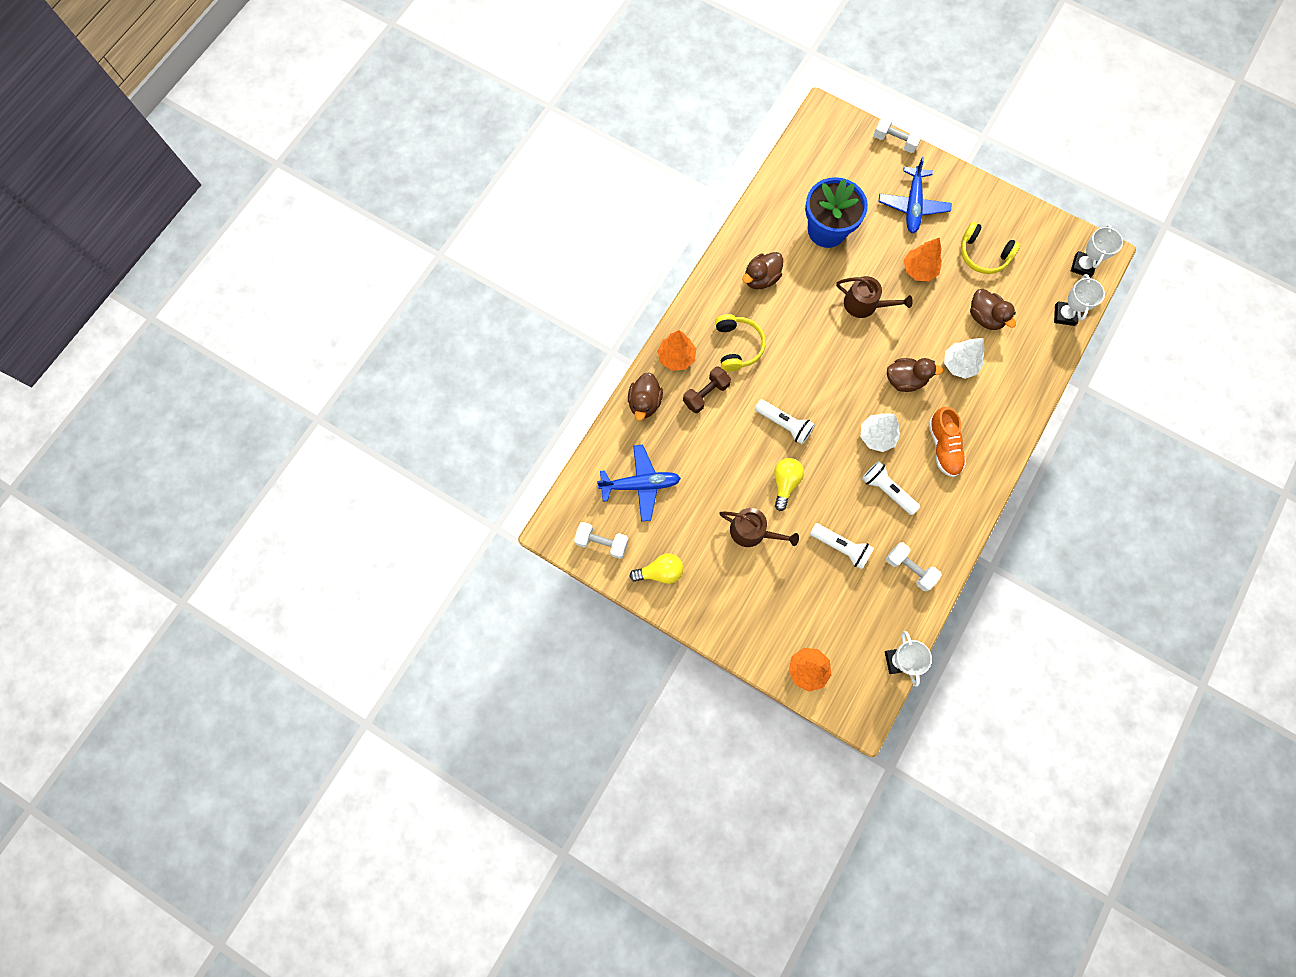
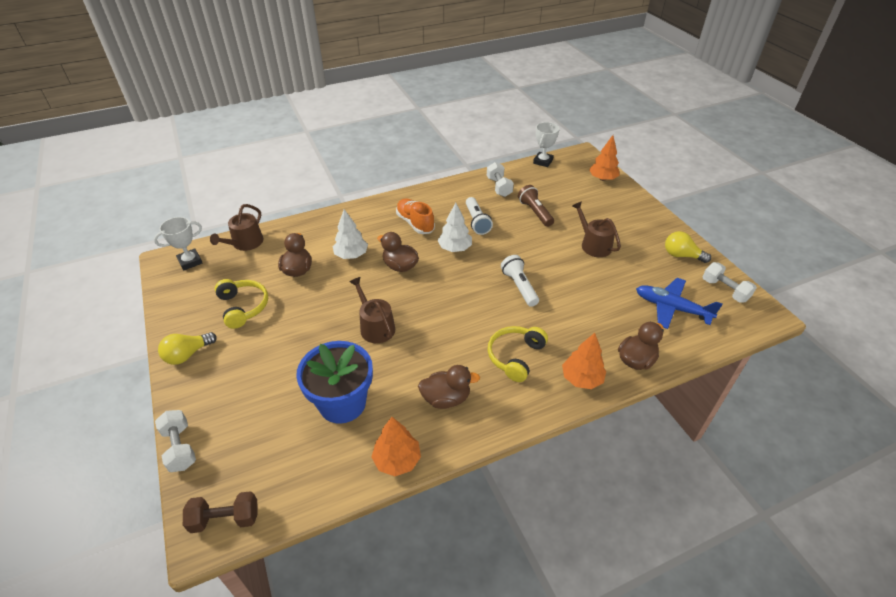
camera: 145 degrees left, 30 degrees down
(706, 394) = (572, 337): brown dumbbell -> brown dumbbell (225, 519)
(785, 483) = (547, 256): yellow light bulb -> yellow light bulb (187, 354)
(841, 547) = (535, 212): white flashlight -> brown flashlight
(912, 205) = (244, 376): blue plane -> none
(919, 270) = (304, 325): orange tree -> orange tree (397, 460)
(943, 446) = (415, 223): orange shoe -> orange shoe turned 60 degrees counterclockwise
(1064, 315) = (245, 243): white trophy -> brown watering can

